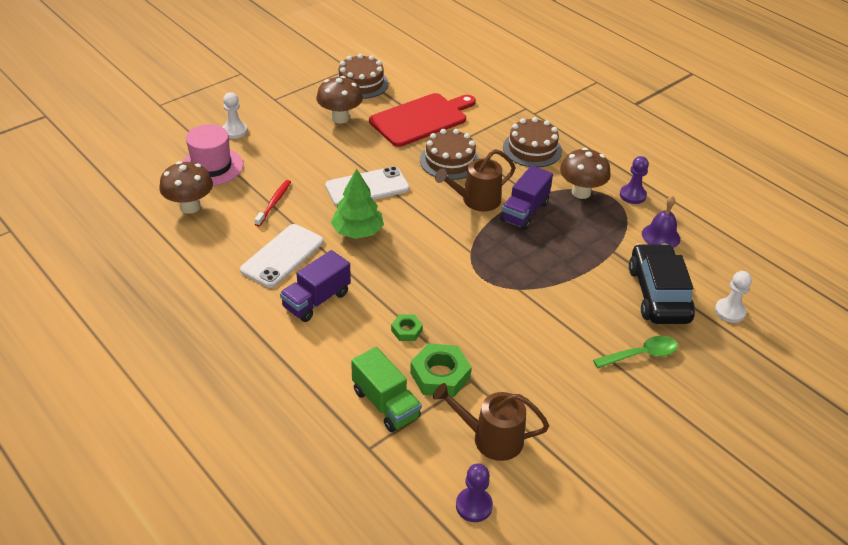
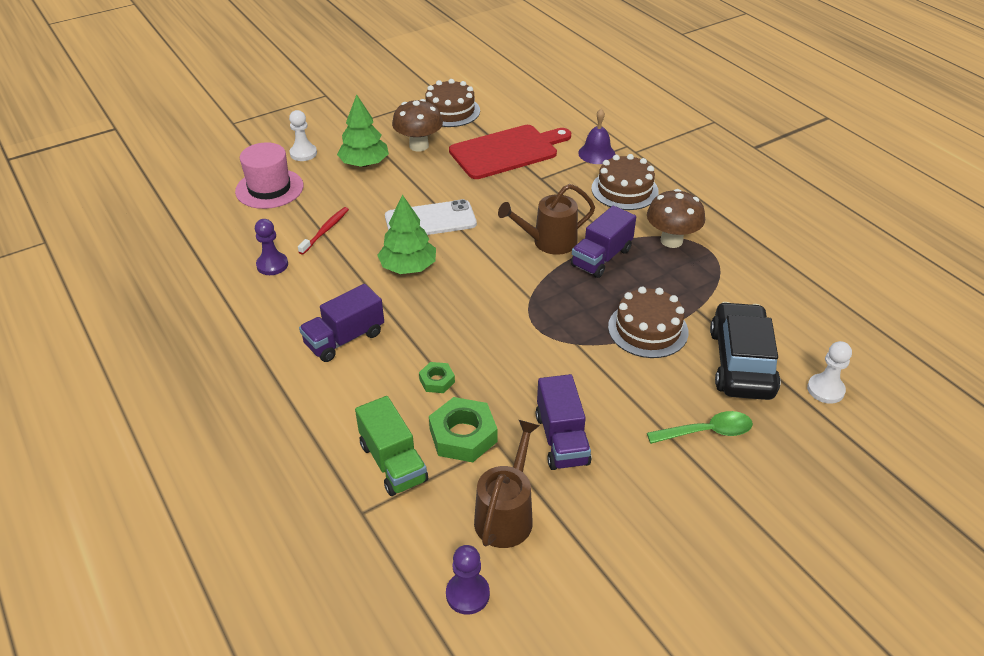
camera: 10 degrees right, 0 degrees up
(190, 207) = (235, 229): brown mushroom -> none
(282, 256) = (320, 288): white phone -> none
(294, 137) = (364, 163): none -> green tree
(449, 161) = (528, 197): brown cake -> brown cake (648, 329)
(491, 438) = (506, 515): brown watering can -> brown watering can turned 90 degrees clockwise
(523, 371) = (561, 439): none -> purple truck
(632, 195) = (731, 247): purple pawn -> purple pawn (272, 265)
(661, 236) = (756, 296): purple bell -> purple bell (596, 153)

